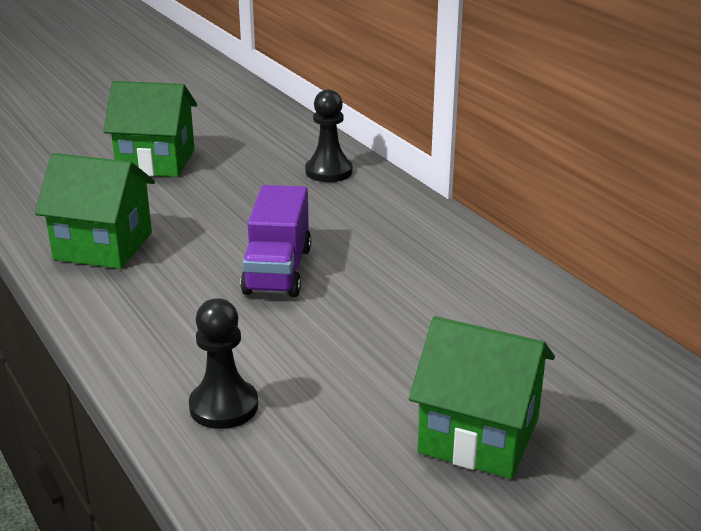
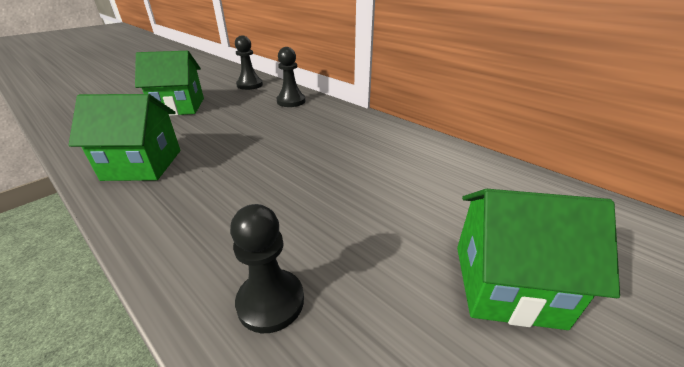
camera: 15 degrees left, 5 degrees up
(272, 131) = (249, 85): none -> black pawn
(278, 270) = (280, 164): purple truck -> none

